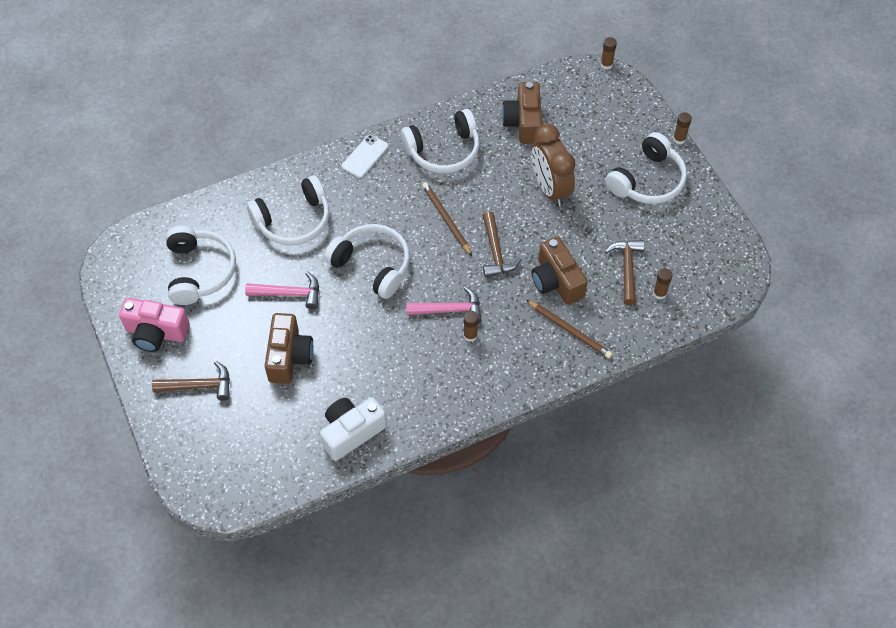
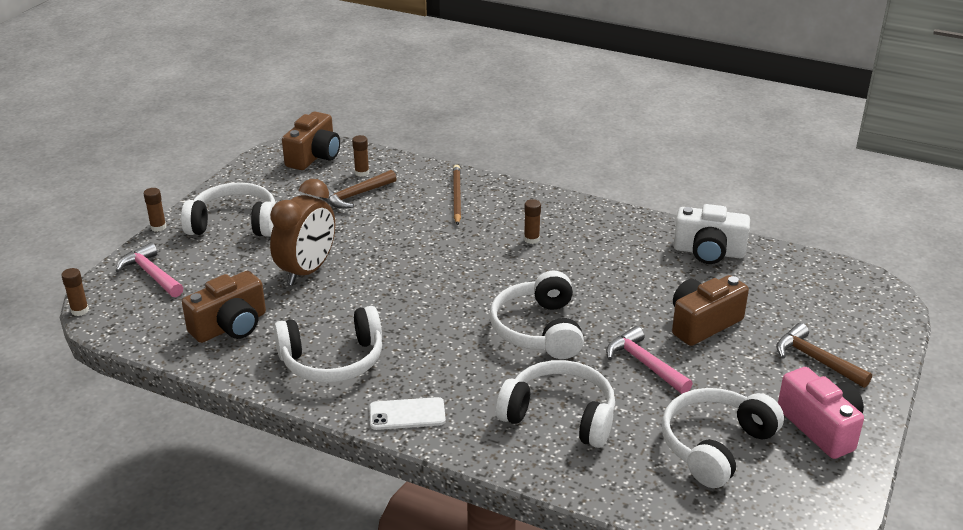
camera: 130 degrees left, 25 degrees down
(443, 151) = (333, 360): white headphones -> white headphones turned 135 degrees clockwise
(446, 219) = (423, 313): brown pencil -> none
(449, 310) = (522, 261): pink hammer -> pink hammer (151, 274)
(496, 252) = (425, 267): brown hammer -> none
(556, 281) = (414, 222): brown camera -> brown camera (314, 156)

